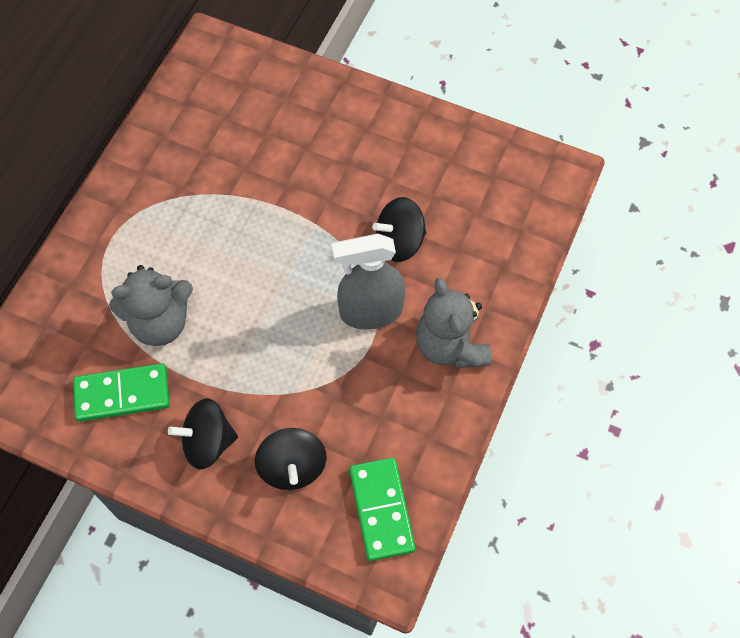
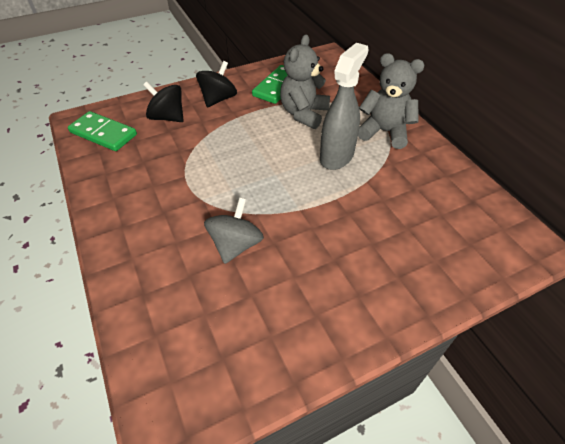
camera: 130 degrees right, 15 degrees down
(370, 312) = (206, 196): grey spray bottle -> grey spray bottle (337, 156)
(399, 242) = (236, 245): black spinning top -> grey spinning top
(450, 346) = (135, 219): grey teddy bear -> grey teddy bear (384, 132)

